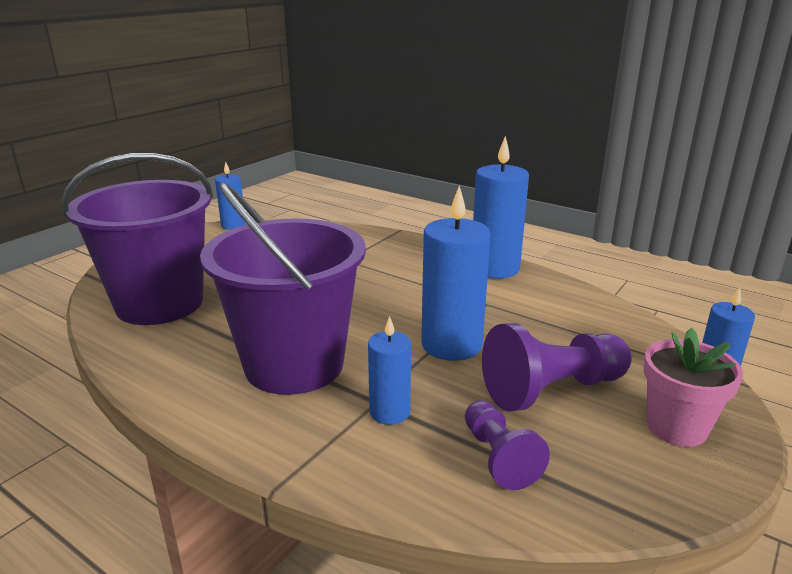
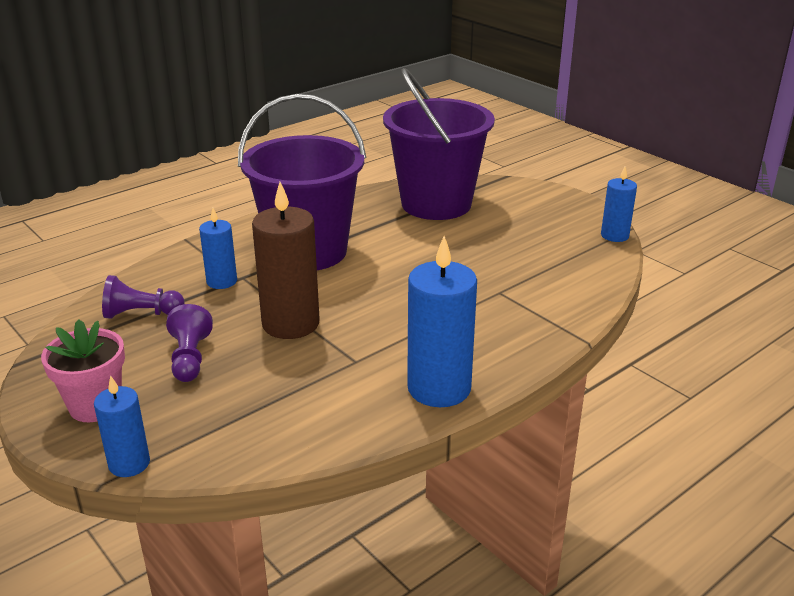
camera: 105 degrees right, 5 degrees up
(451, 345) = (290, 324): blue candle -> brown candle
(552, 390) = (190, 358): purple pawn -> purple pawn, size x0.62

